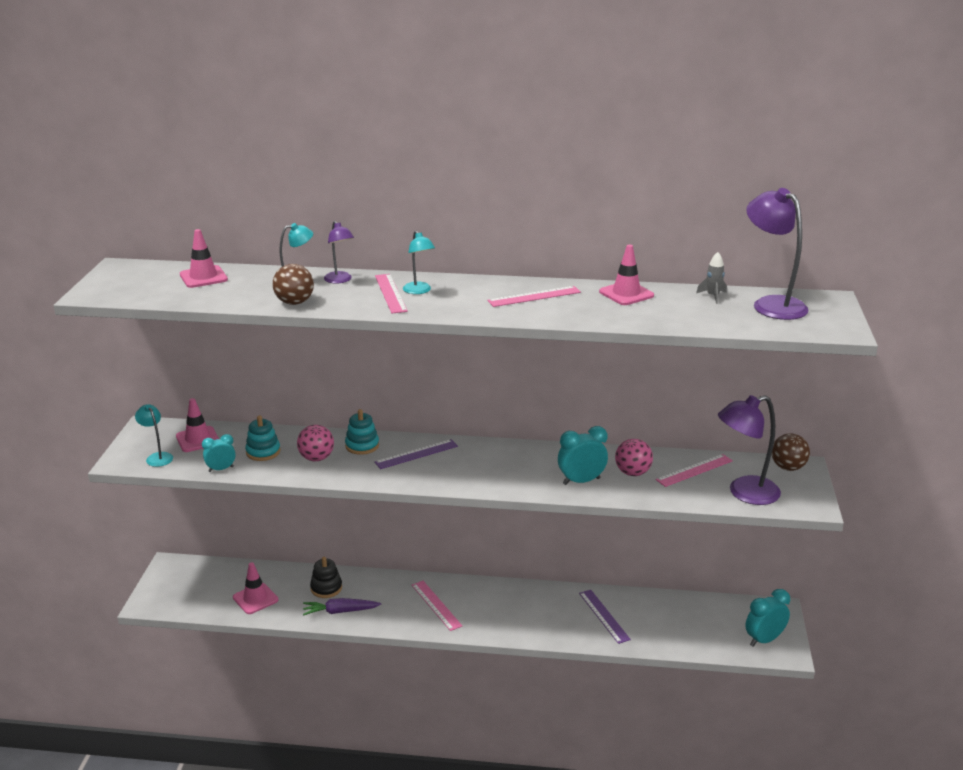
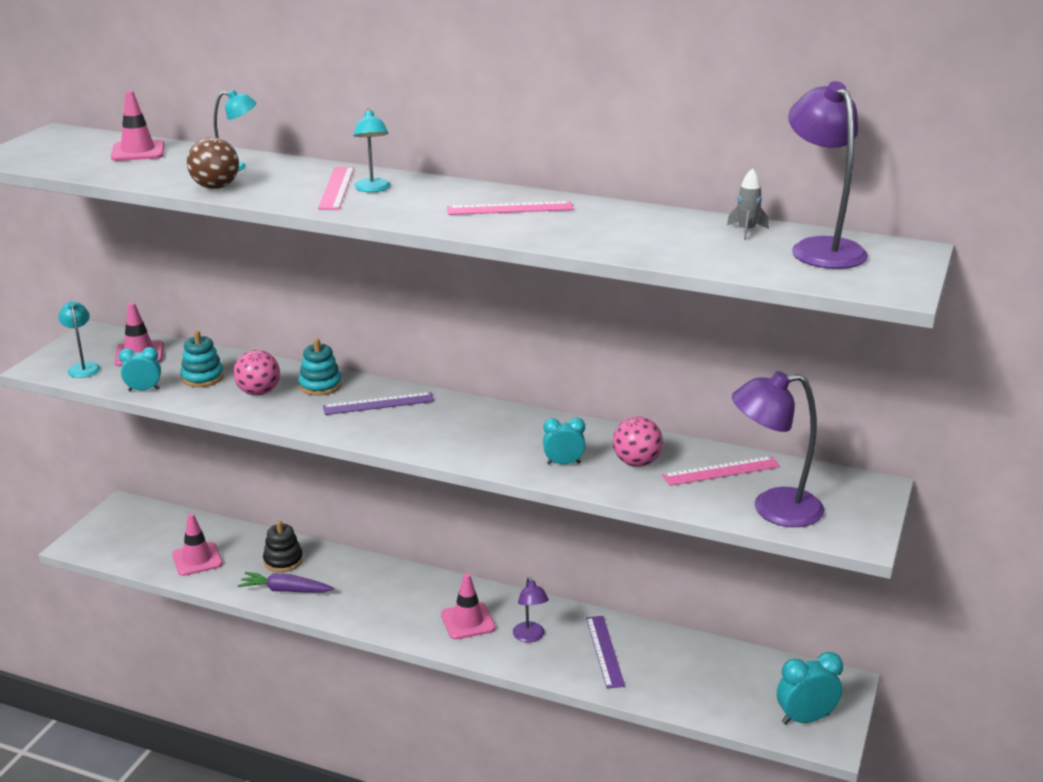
camera: 15 degrees right, 0 degrees up
(340, 280) = (289, 169): purple lamp -> purple lamp (530, 637)
(436, 605) = (402, 602): pink ruler -> none
(581, 481) = (563, 463): turquoise clock -> turquoise clock, size x0.64
(626, 294) = (632, 217): pink traffic cone -> pink traffic cone (468, 621)
(788, 467) = (853, 485): brown ball -> none

